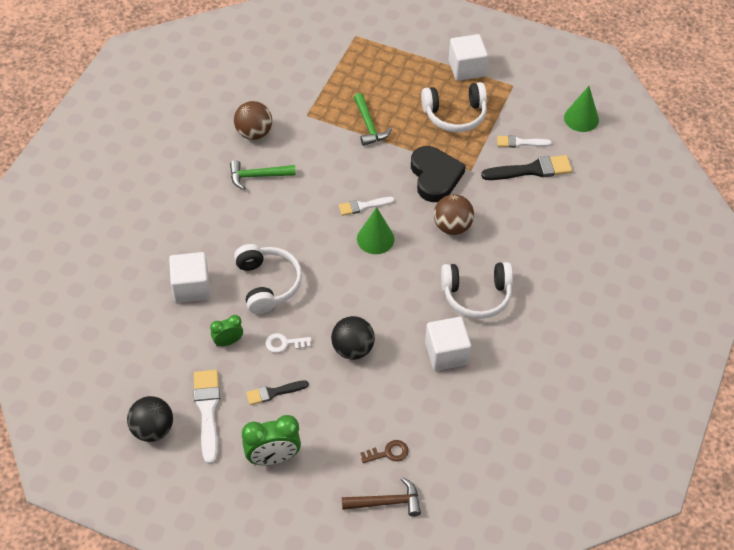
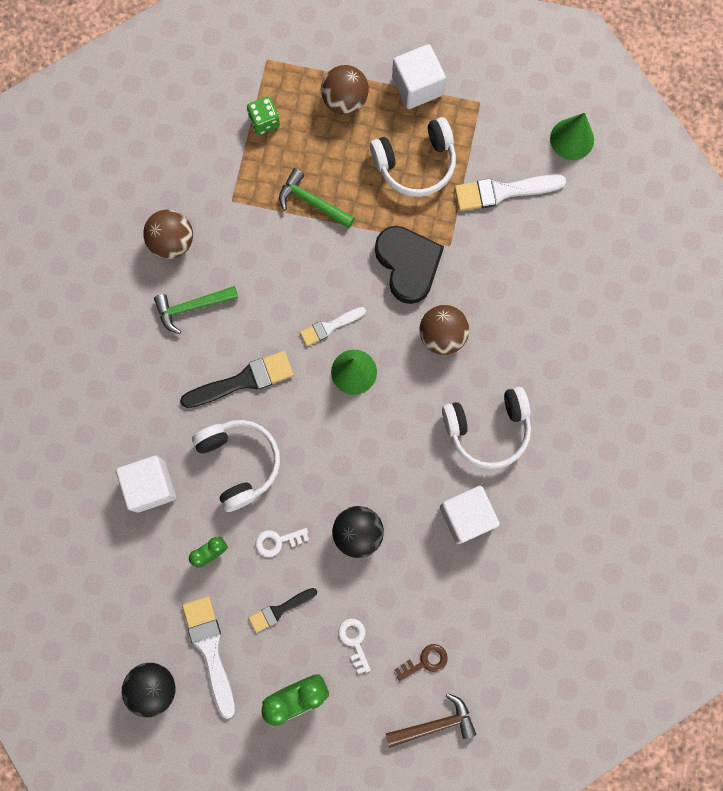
camera: 10 degrees left, 25 degrees up
(331, 426) = (354, 641): none -> white key
(344, 71) = (264, 121): none -> green dice
(369, 125) = (312, 202): green hammer -> green hammer turned 150 degrees clockwise
(409, 68) = (345, 100): none -> brown ball
(520, 142) = (503, 191): white brush -> white brush, size x1.64
(531, 170) = (523, 231): black brush -> black brush (243, 380)

